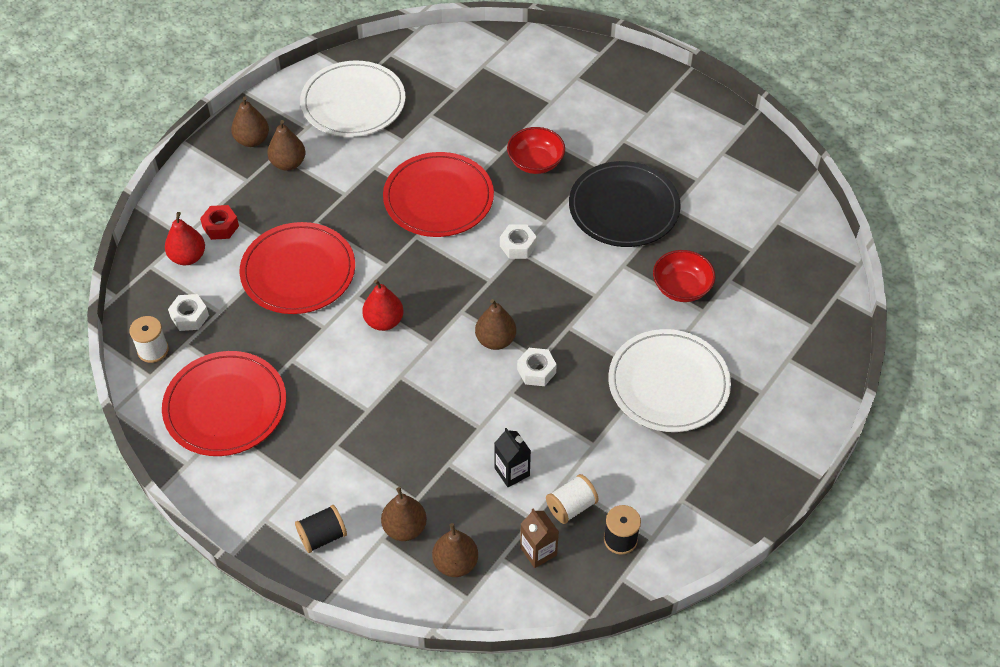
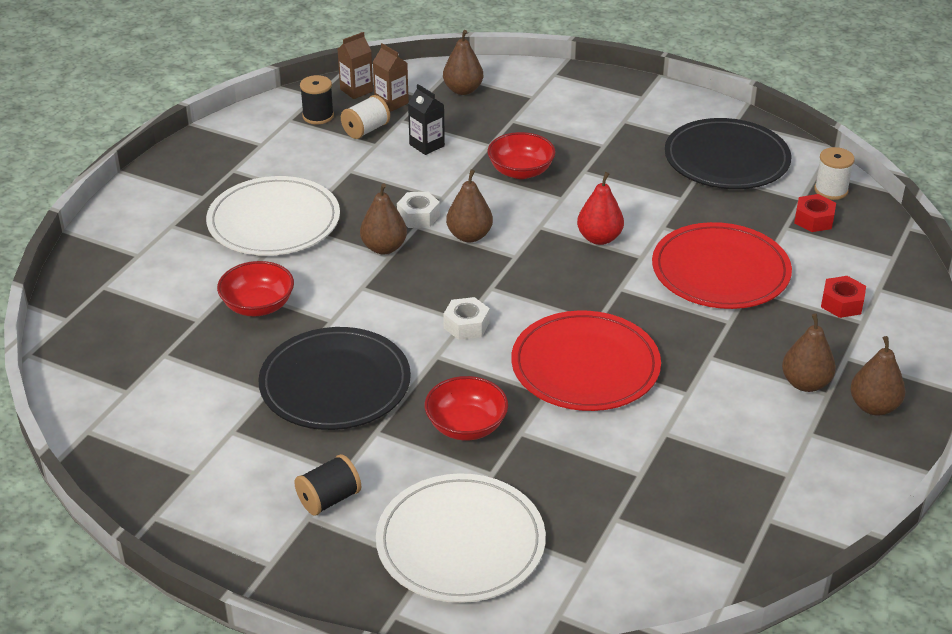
camera: 170 degrees right, 15 degrees down
(188, 257) = (857, 270): red pear -> none
(189, 317) = (814, 220): white nut -> red nut
(225, 406) = (726, 159): red plate -> black plate
(322, 536) = (586, 93): black spool -> black spool (329, 499)
(353, 102) = (762, 477): white plate -> white plate (460, 542)
(404, 528) = (515, 104): brown pear -> brown pear (384, 248)
(428, 418) = (520, 171): none -> red bowl
(574, 582) = (356, 90): none -> brown carton

